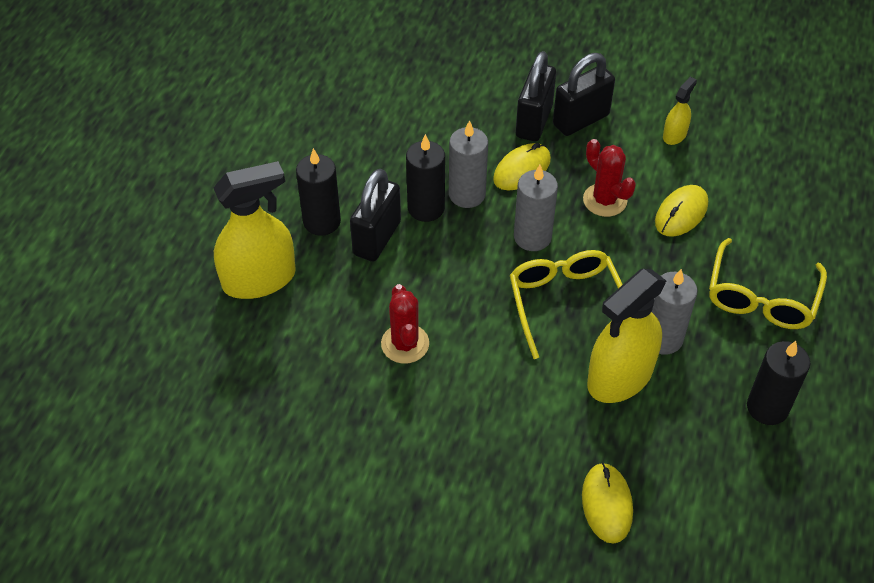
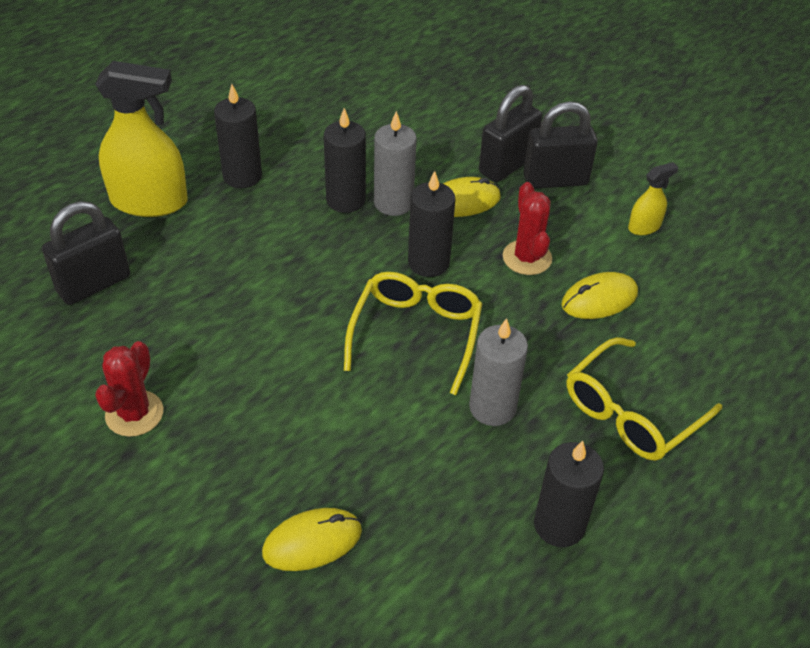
camera: 25 degrees right, 5 degrees down
(377, 238) = (280, 208): black padlock -> black padlock (94, 284)
(405, 344) = (233, 306): red cactus -> red cactus (134, 413)
(532, 237) = (428, 262): grey candle -> black candle
(606, 504) = (312, 542): yellow mouse -> yellow mouse turned 45 degrees clockwise
(620, 377) = (419, 425): yellow spray bottle -> none

